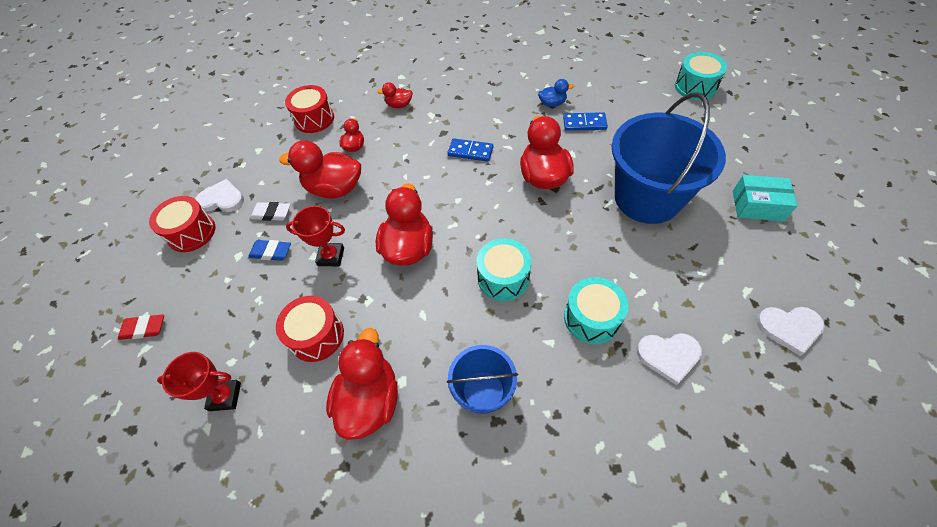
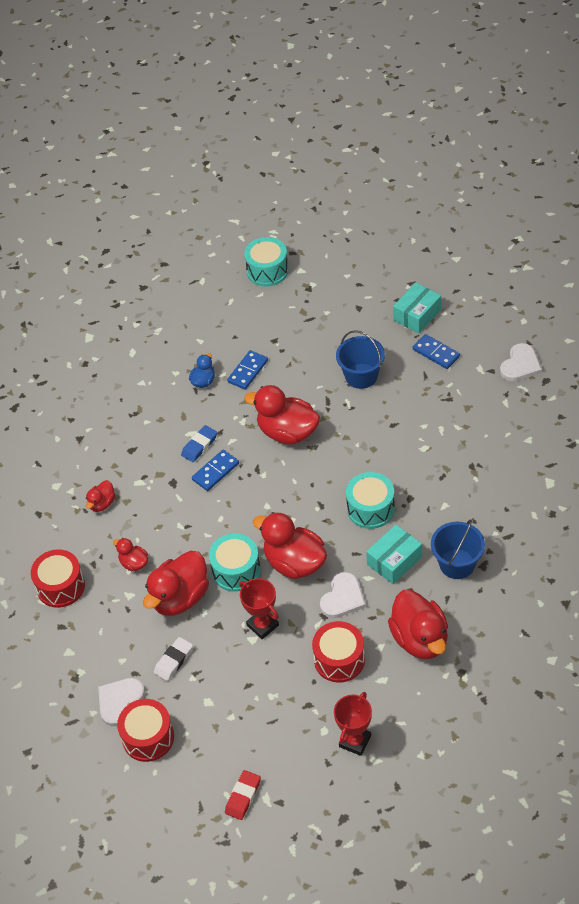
camera: 60 degrees left, 5 degrees down
(271, 252) = (223, 672): blue eraser -> blue eraser (199, 446)
(331, 256) = (262, 625): red trophy -> red trophy turned 75 degrees counterclockwise
(370, 400) = (420, 639): red duck -> red duck turned 150 degrees counterclockwise
(454, 328) = (394, 561): none -> turquoise box
(591, 318) = (442, 470): turquoise drum -> turquoise drum (236, 570)
(647, 198) = (361, 376): blue bucket -> blue bucket, size x0.53
(668, 356) = (498, 442): white heart -> white heart (343, 598)
(728, 242) = (436, 353): none -> blue domino

